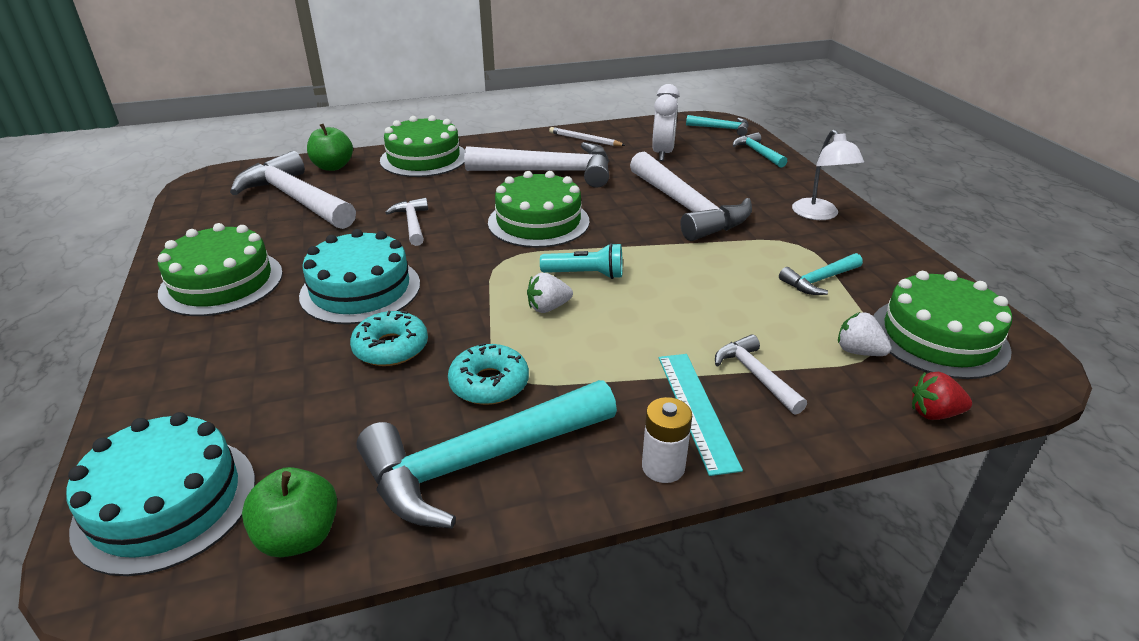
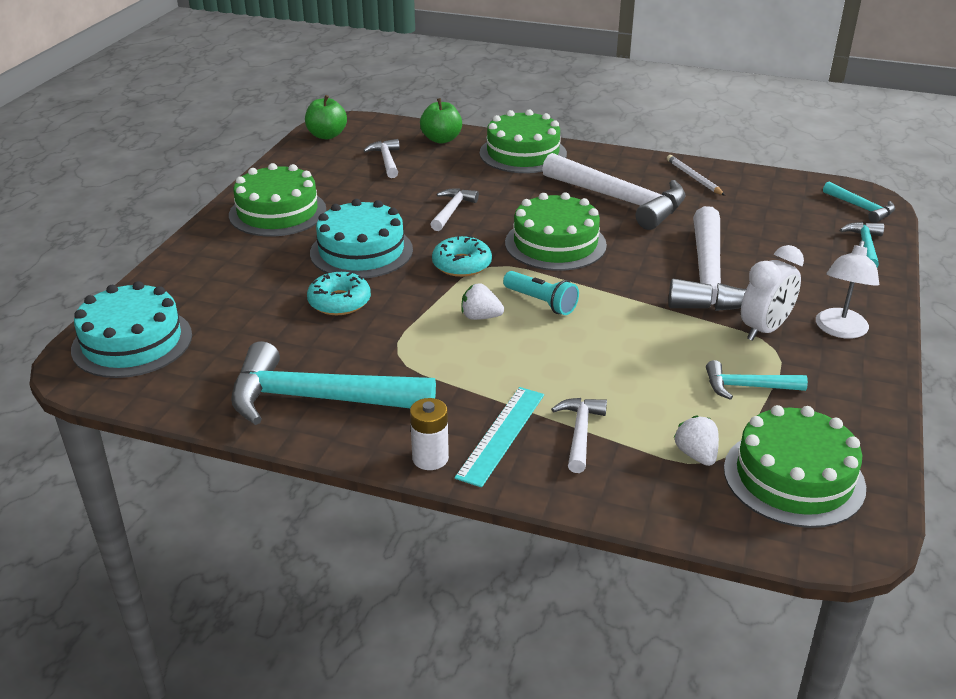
camera: 35 degrees right, 0 degrees up
(296, 199) = (386, 160): white hammer -> white hammer, size x0.49
(299, 536) = (180, 392): green apple -> green apple (327, 135)
(489, 383) = (377, 353): turquoise donut -> turquoise donut (462, 264)
(662, 153) = (756, 215): white clock -> white clock (764, 330)
(934, 413) = (693, 525): red strawberry -> none

